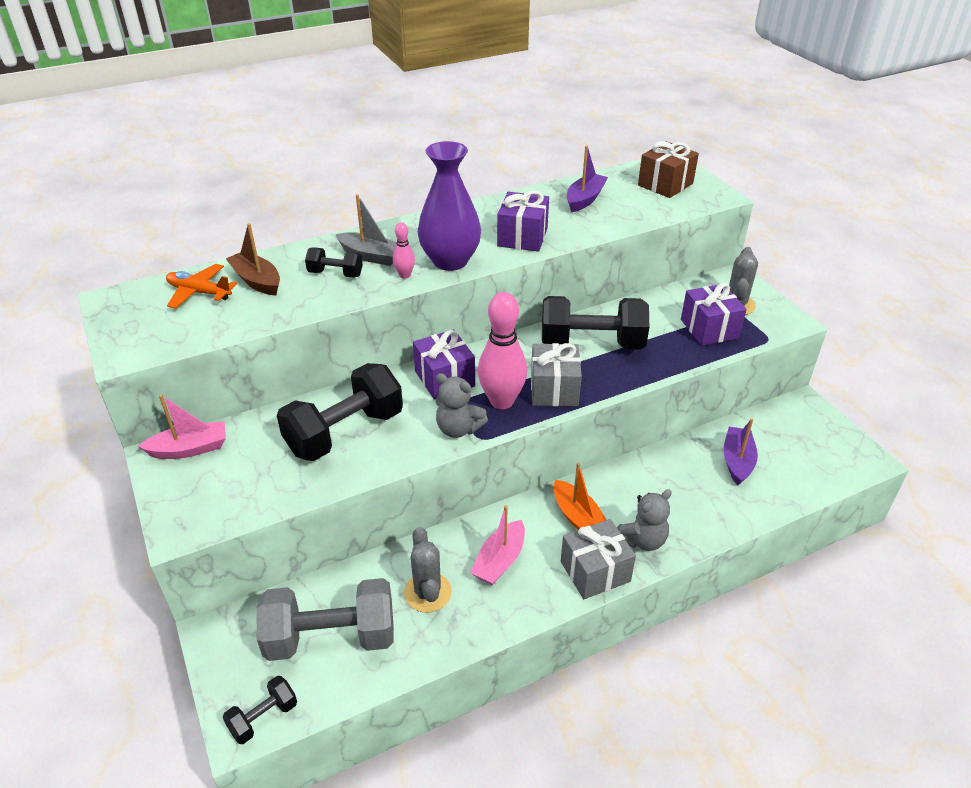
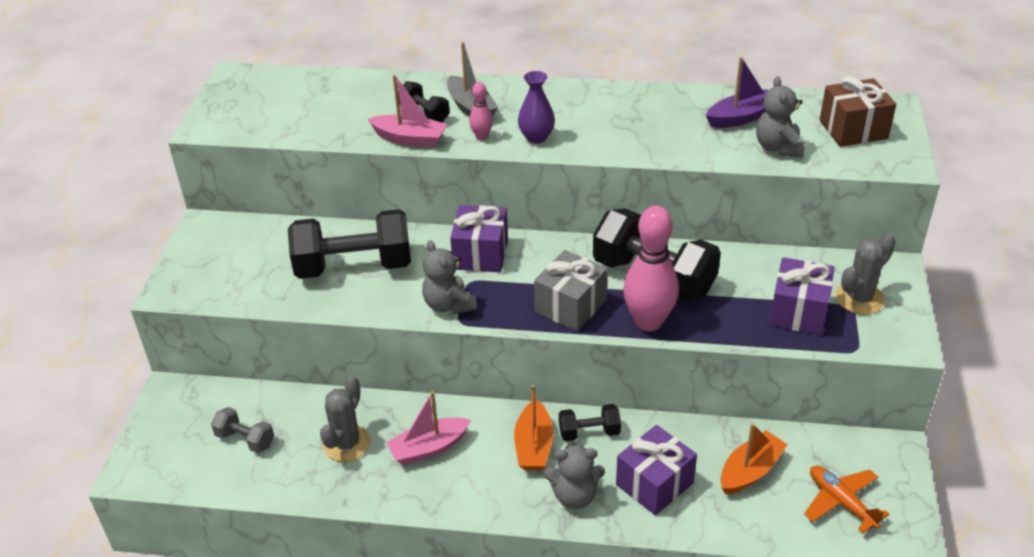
camera: 35 degrees right, 0 degrees up
(190, 449) = (229, 229): pink boat -> pink boat (410, 139)
(199, 292) = (303, 93): orange plane -> orange plane (841, 502)
(257, 281) = (355, 98): brown boat -> none
(263, 717) = (151, 473): black dumbbell -> black dumbbell (589, 432)
(331, 637) = (245, 440): grey dumbbell -> grey dumbbell, size x0.48
(450, 261) = (536, 137): purple vase -> purple vase, size x0.55
(501, 401) = (511, 296): pink bowling pin -> pink bowling pin (648, 322)
(522, 237) = (631, 137): purple gift -> purple gift (654, 484)
(595, 571) = (503, 500): grey gift -> none
(632, 211) = (778, 147): none -> grey teddy bear
(737, 461) = (750, 471): purple boat -> orange boat

